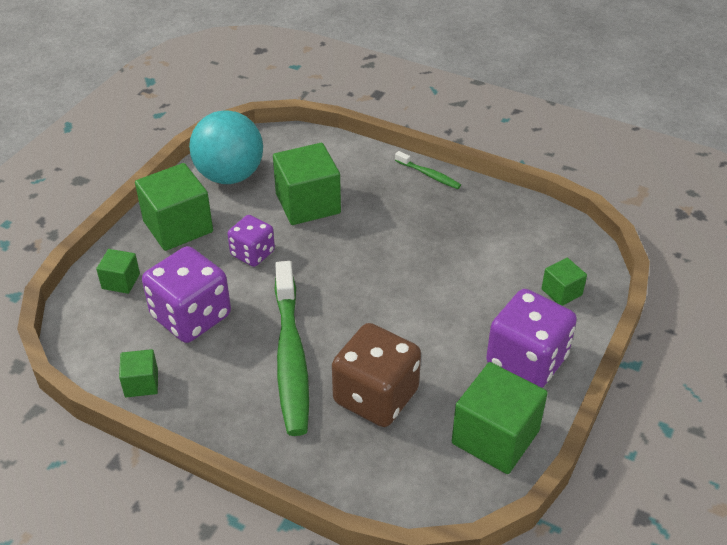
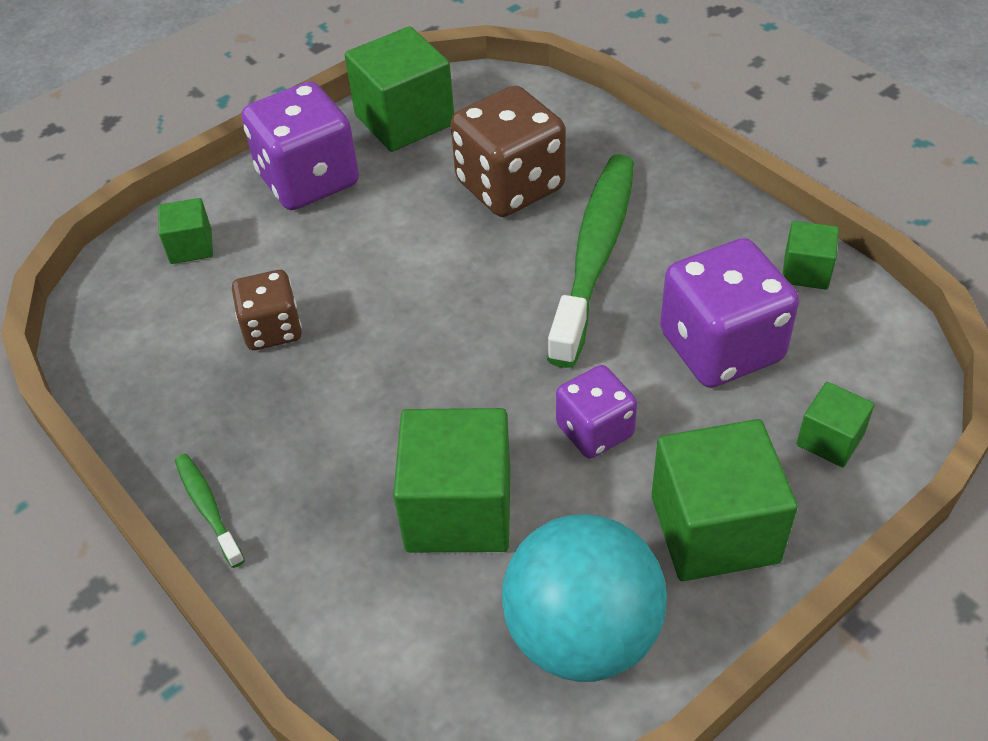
camera: 155 degrees left, 5 degrees up
(466, 257) = (272, 329): none -> brown dice

